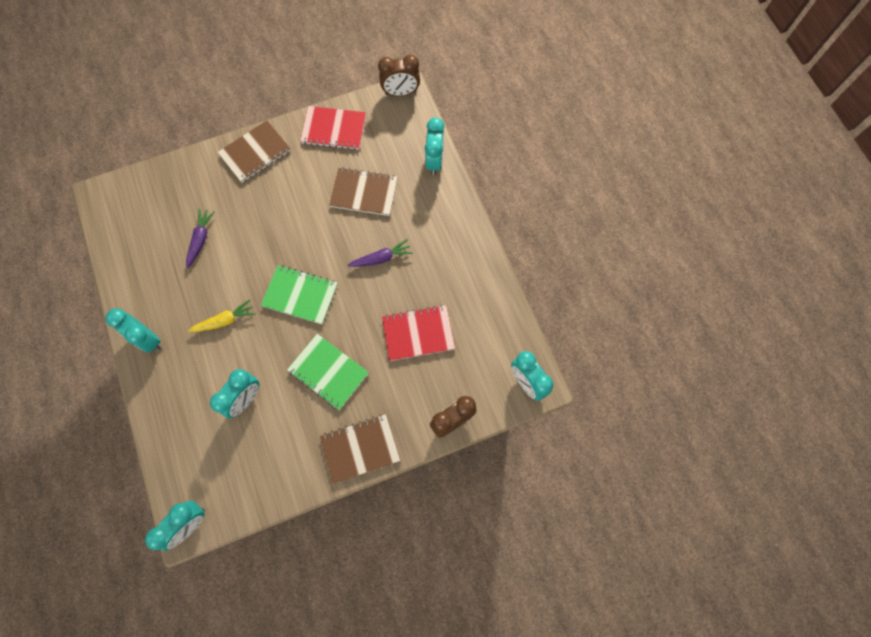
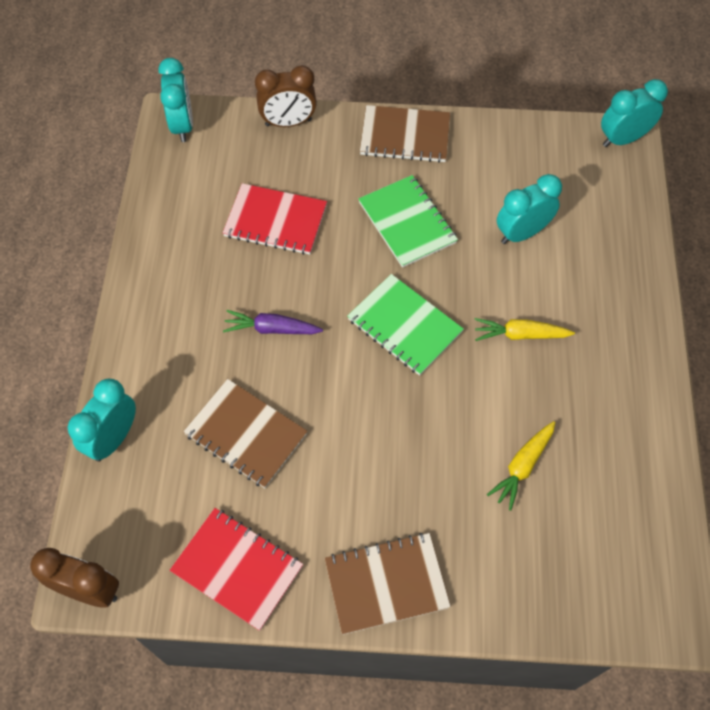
camera: 155 degrees left, 10 degrees down
(148, 339) = (633, 353): turquoise clock -> none
(200, 239) = (522, 466): purple carrot -> yellow carrot

